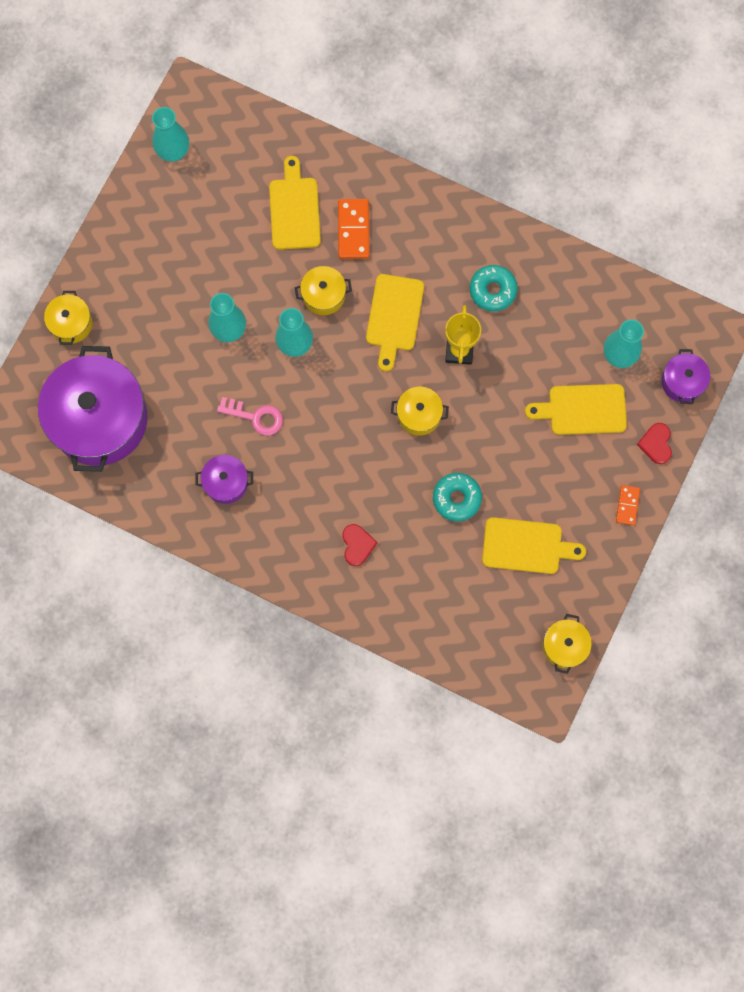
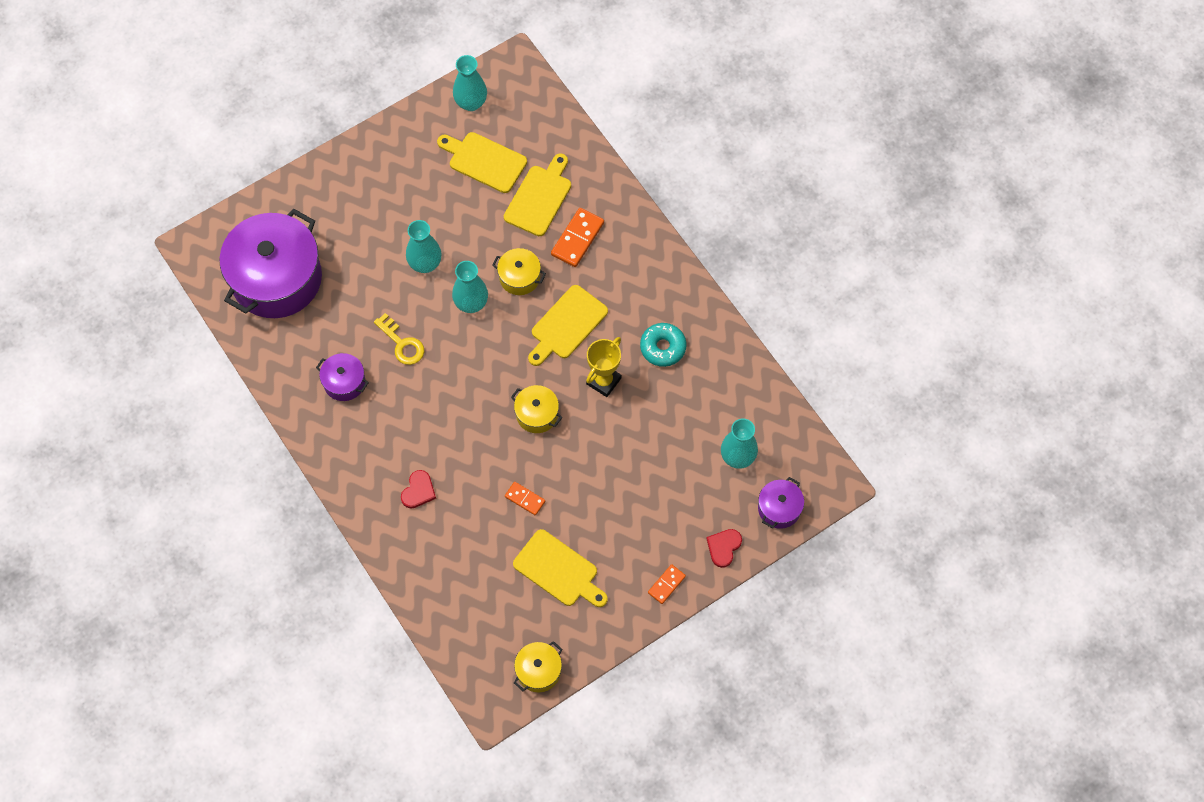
camera: 30 degrees right, 10 degrees down
(71, 323) = (303, 193): yellow pot -> none
(255, 417) = (402, 343): pink key -> yellow key
(456, 498) = (525, 499): turquoise donut -> orange domino
(582, 410) = (678, 485): yellow cutting board -> yellow cutting board (484, 161)

